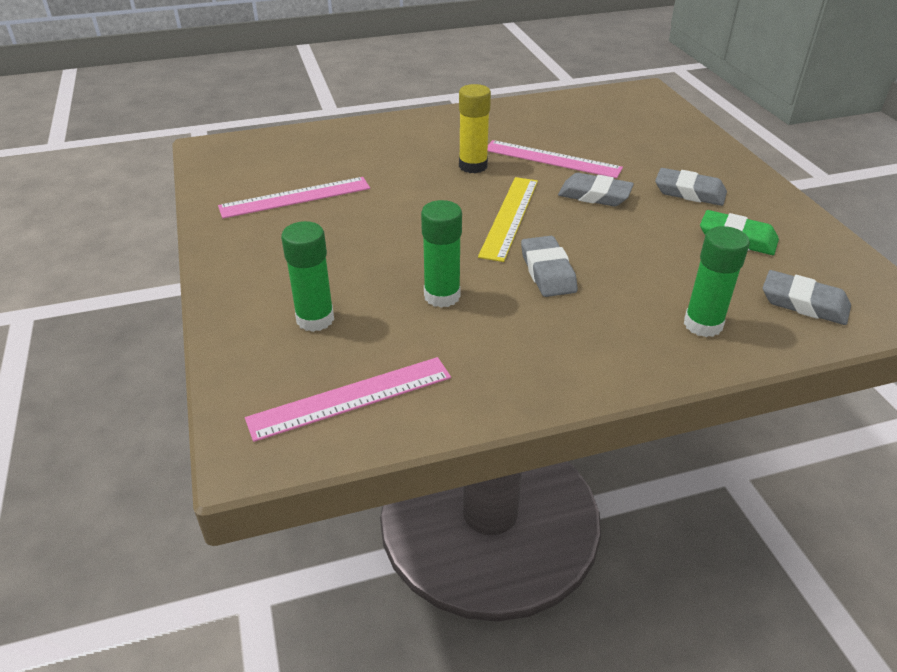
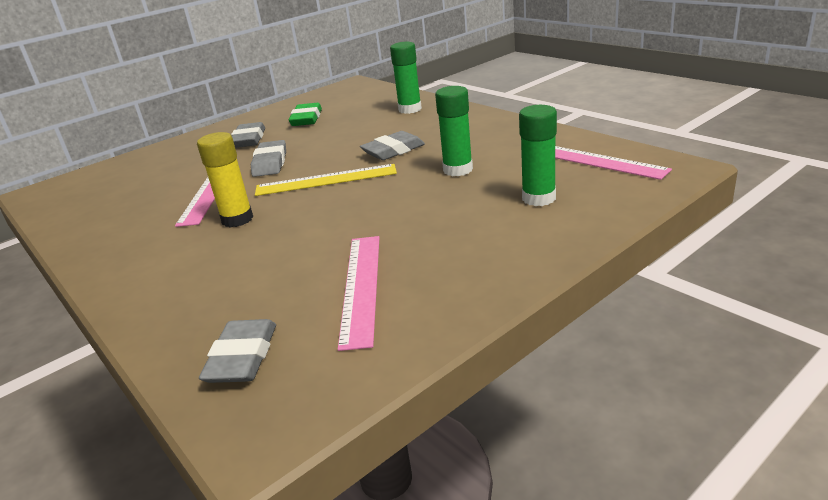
camera: 110 degrees left, 10 degrees down
(295, 197) = (361, 287): pink ruler -> pink ruler turned 45 degrees clockwise
(804, 303) = (366, 97): grey eraser -> grey eraser (242, 357)

